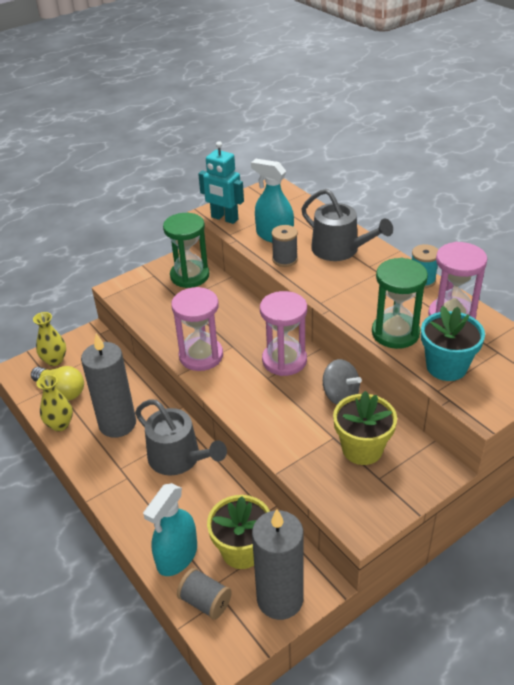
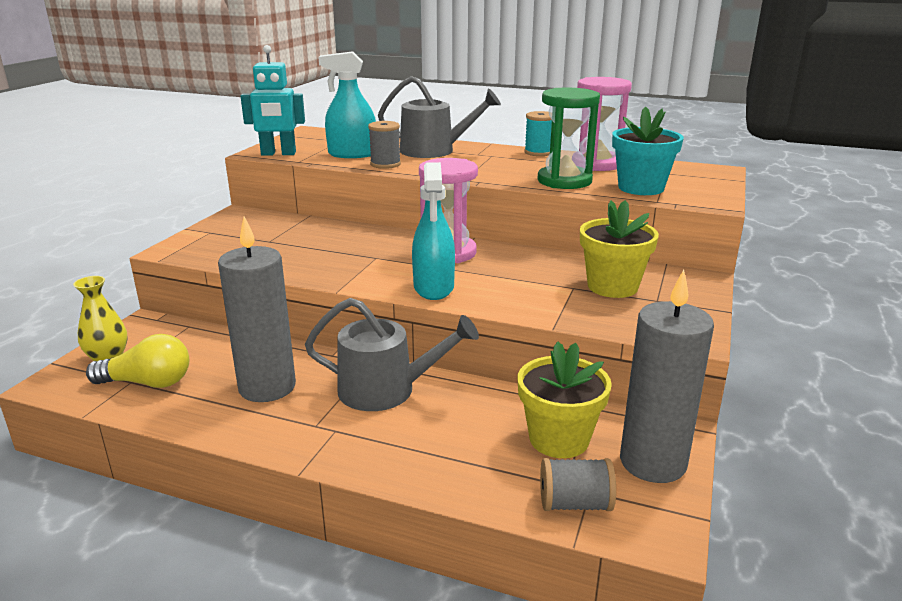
camera: 35 degrees left, 15 degrees down
(60, 424) = (178, 414): yellow vase -> none
(177, 556) = (488, 476): turquoise spray bottle -> turquoise spray bottle (434, 287)
(189, 276) = (259, 223): green hourglass -> none
(201, 356) = (347, 272): pink hourglass -> none
(340, 395) = (539, 260): grey spinning top -> none

